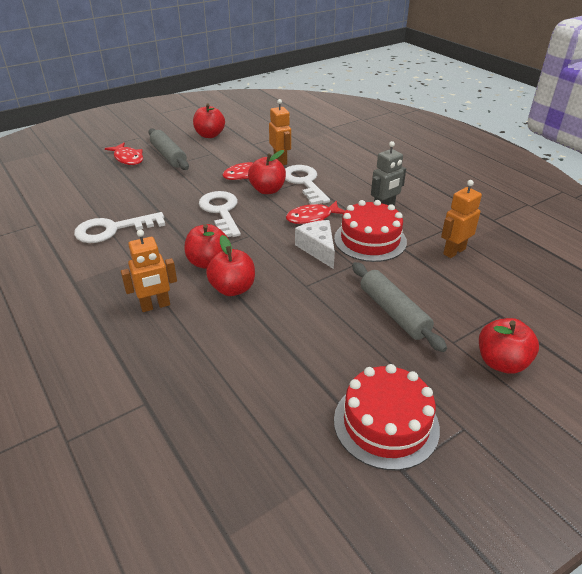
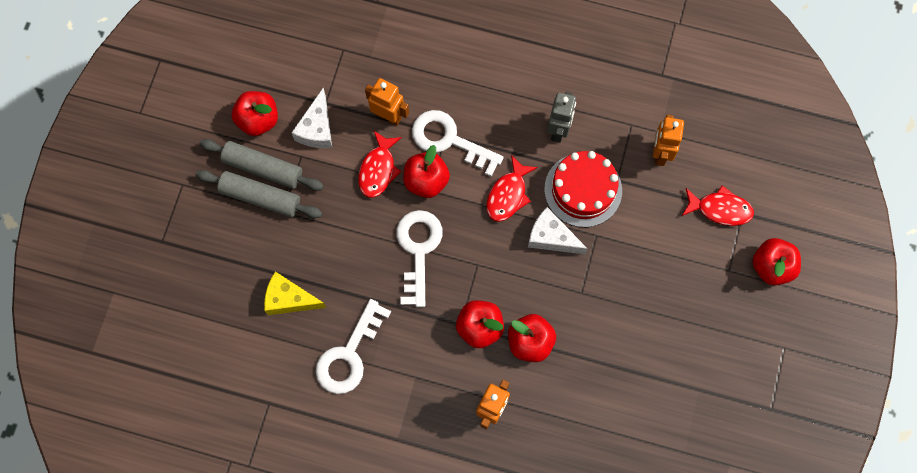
camera: 40 degrees left, 35 degrees up
(120, 193) = (289, 299): none -> yellow cheese
(128, 158) = (222, 236): red fish -> red fish (720, 209)
(221, 212) = (418, 250): white key -> white key turned 60 degrees clockwise
(234, 149) = (317, 129): none -> white cheese
(386, 423) = (738, 382): red cake -> none
(393, 312) = (668, 271): grey rolling pin -> grey rolling pin (263, 168)

